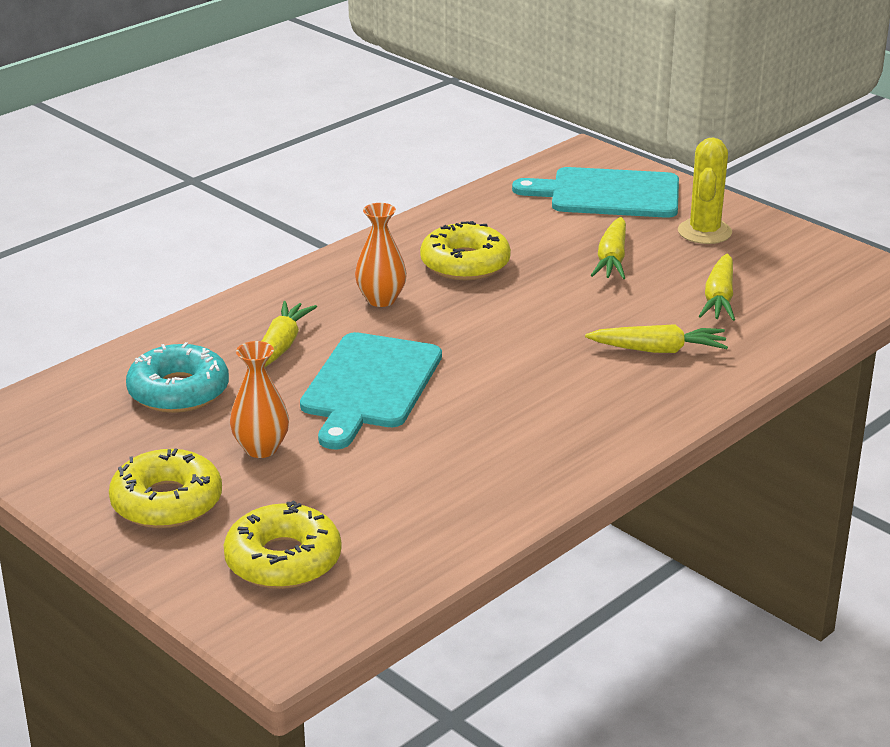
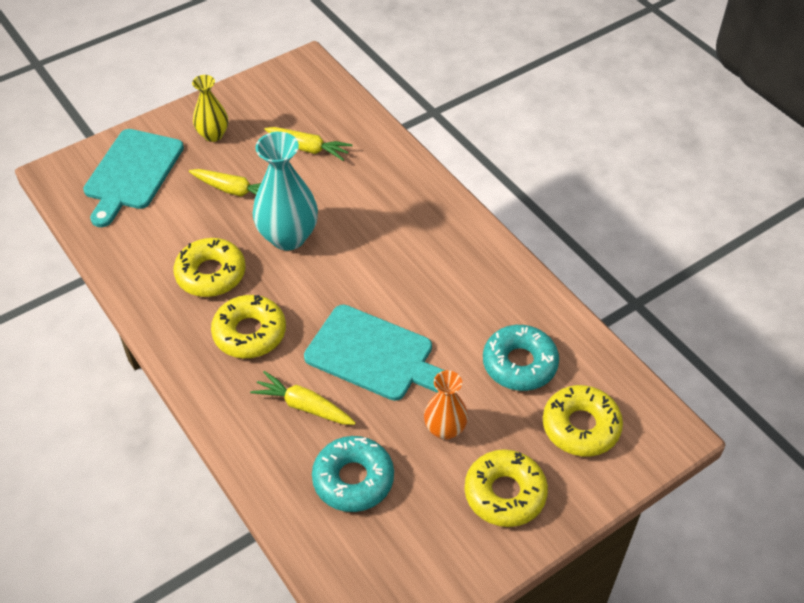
camera: 80 degrees left, 20 degrees up
(381, 299) = (249, 333): orange vase -> yellow donut
(383, 500) = (519, 364): none -> turquoise donut
(547, 304) = (288, 237): none -> turquoise vase
(658, 350) = (366, 192): yellow carrot -> none
(704, 232) = (213, 135): yellow cactus -> yellow vase

